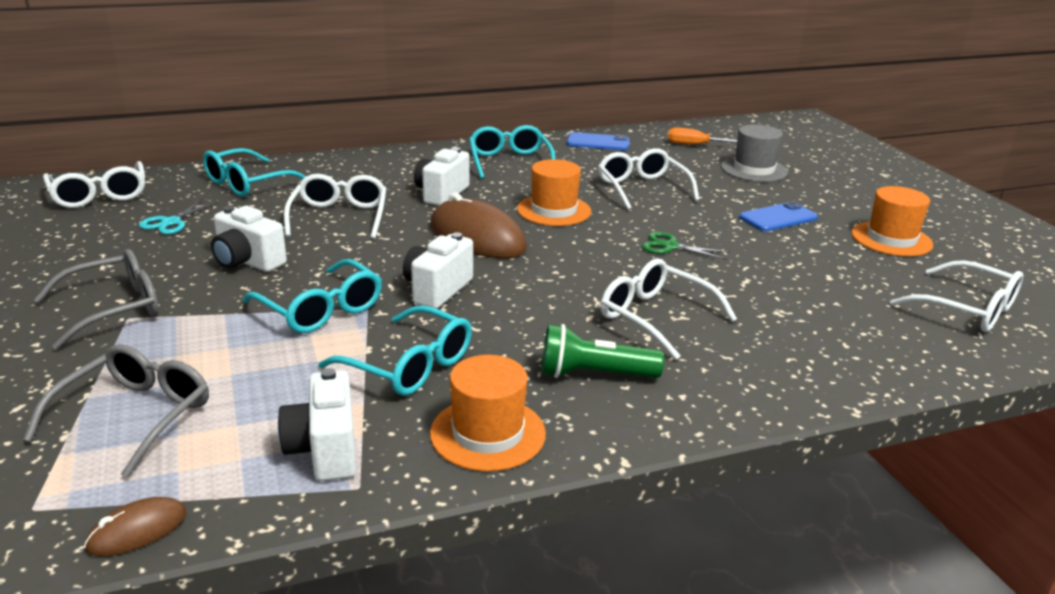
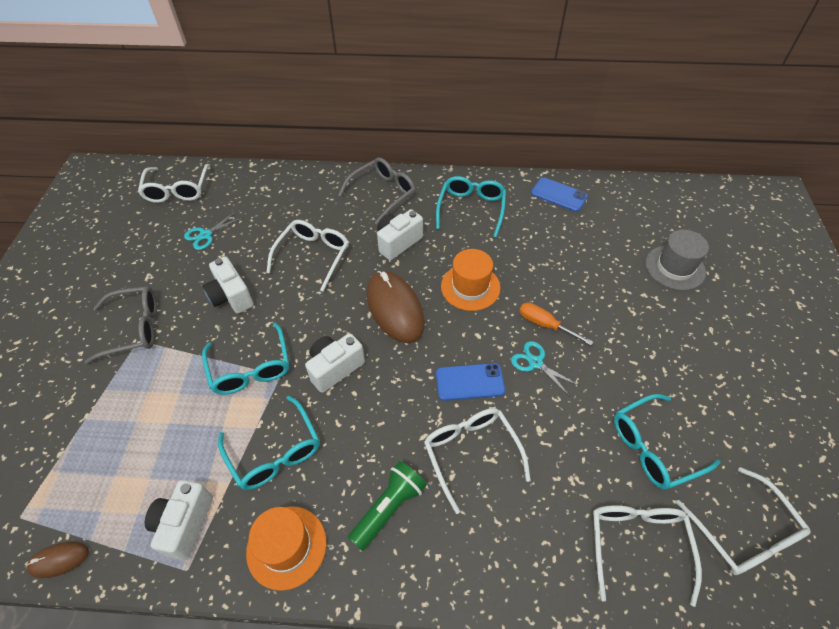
camera: 25 degrees right, 25 degrees up
(135, 416) = (101, 448): grey glasses -> grey glasses (383, 193)
(247, 183) = (272, 197): turquoise glasses -> turquoise glasses (653, 448)
(594, 375) = (389, 508): green flashlight -> green flashlight turned 105 degrees clockwise
(642, 188) = (558, 273): white glasses -> white glasses (637, 544)
(670, 246) = (535, 363): green scissors -> turquoise scissors
(694, 145) = (642, 216): orange screwdriver -> orange screwdriver (544, 324)
(778, 218) = (652, 347): blue phone -> blue phone (470, 382)
(891, 239) = (739, 408): orange hat -> none

